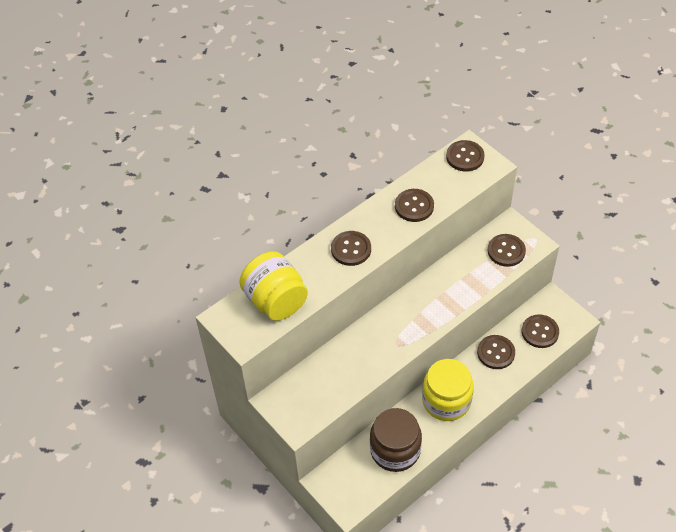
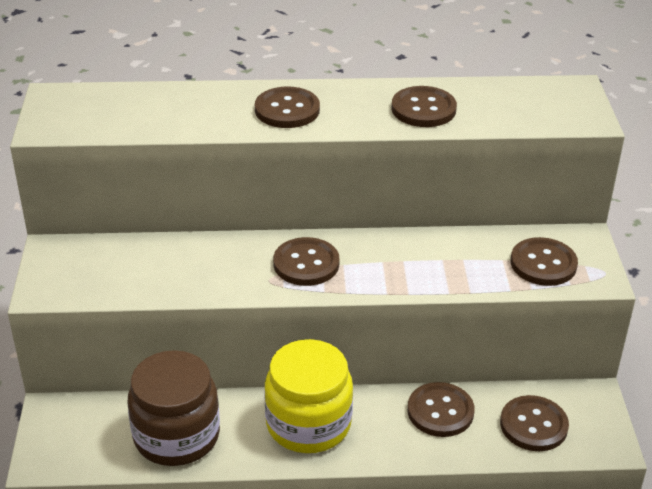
camera: 35 degrees right, 15 degrees down
(275, 301) = (132, 111): yellow jar -> none
(465, 157) = (556, 95): brown button -> brown button (306, 264)

